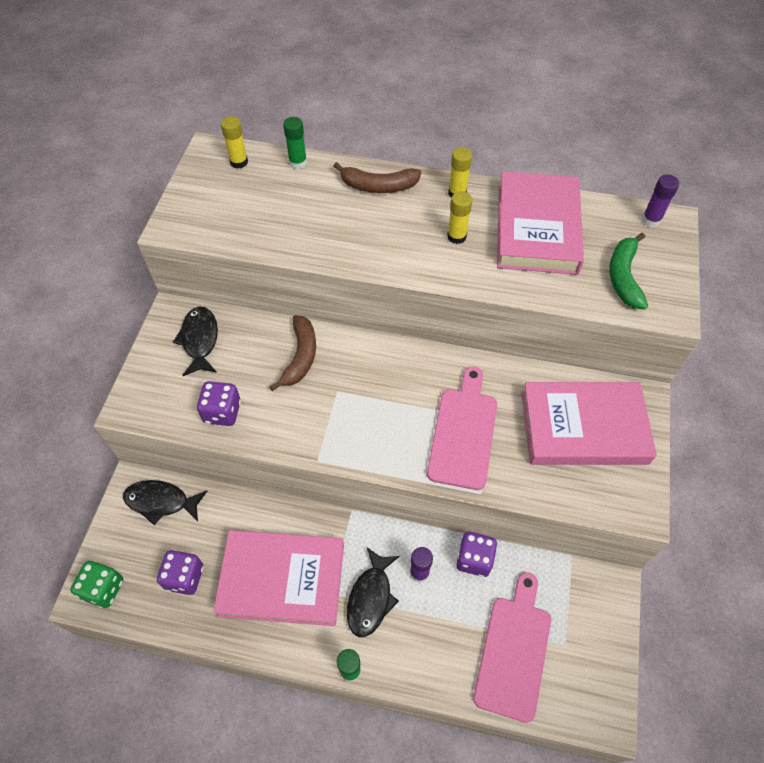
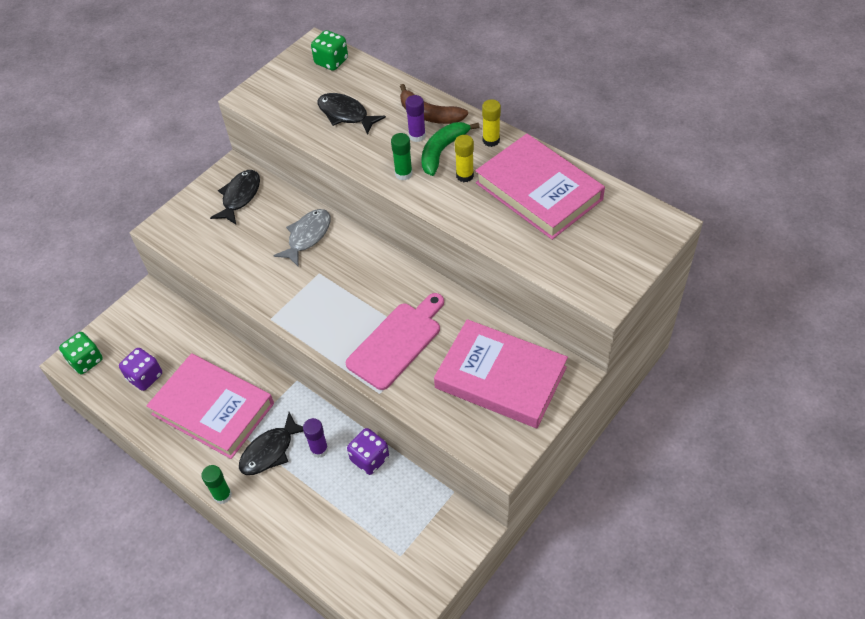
camera: 30 degrees right, 5 degrees down
(161, 502) = (160, 316): black fish -> black fish (345, 114)
(222, 412) = (223, 256): purple dice -> none
(239, 162) = (331, 61): yellow glue stick -> green dice
(298, 163) = (377, 76): green glue stick -> green glue stick (403, 174)
(300, 356) = (307, 236): brown banana -> grey fish
(514, 651) = (356, 540): pink cutting board -> none
(537, 228) = (538, 191): pink book -> pink book turned 75 degrees counterclockwise
(624, 277) = (585, 256): green banana -> green banana (442, 151)
(651, 220) = (648, 217): purple glue stick -> purple glue stick (417, 136)

